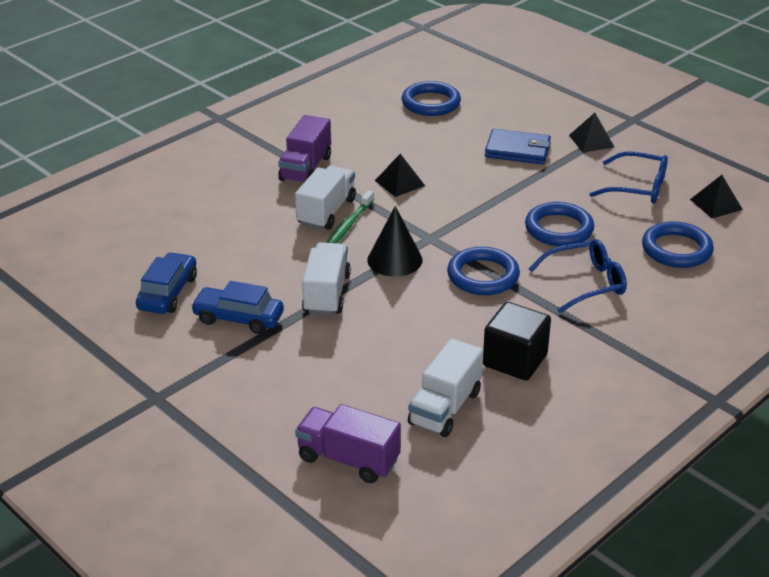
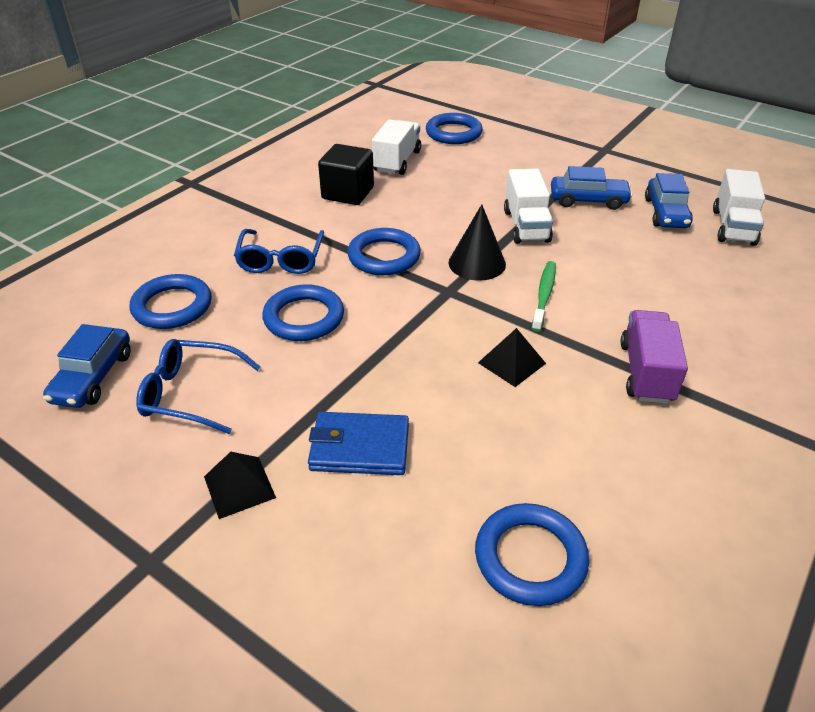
camera: 170 degrees right, 5 degrees up
(326, 212) = (578, 310): white truck -> white truck (733, 227)
(348, 459) = (453, 133): purple truck -> blue ring
(585, 283) = (281, 259): blue glasses -> blue glasses turned 60 degrees counterclockwise
(716, 204) = (93, 377): black pyramid -> blue car

